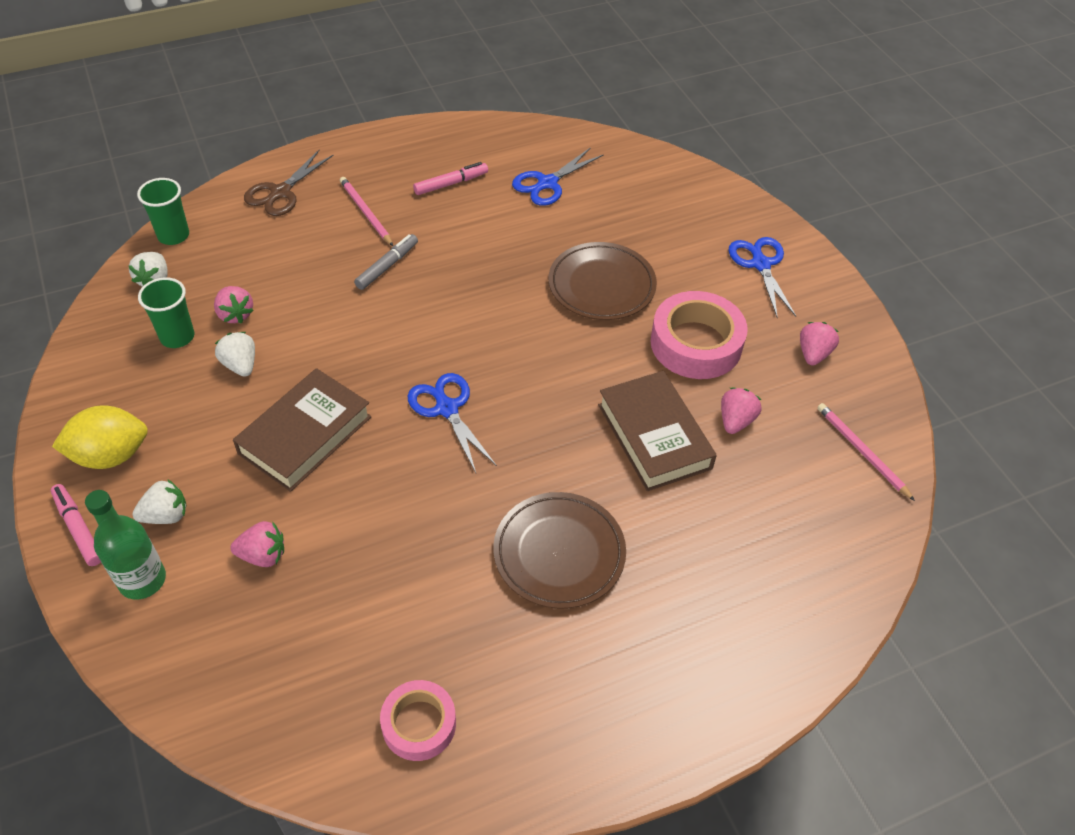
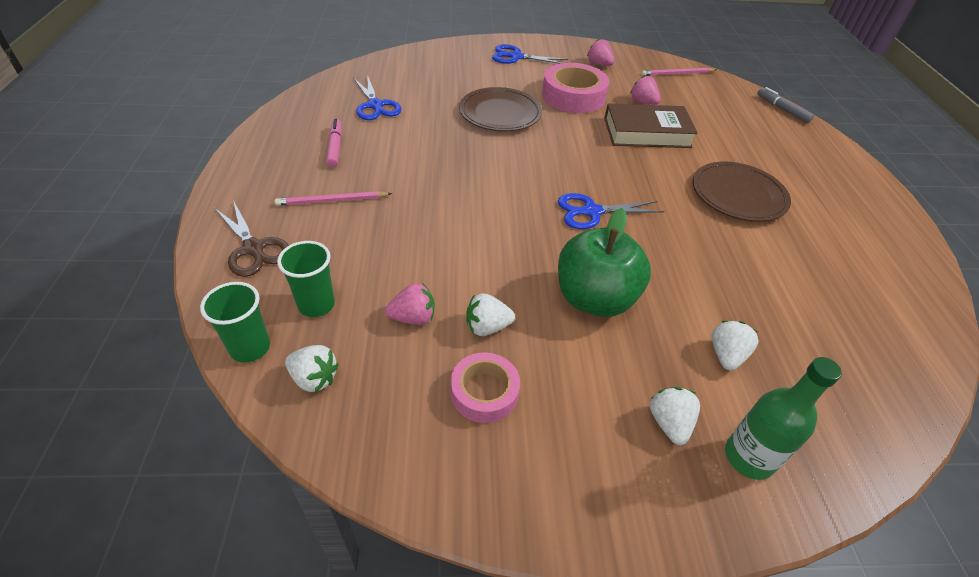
camera: 70 degrees left, 5 degrees down
(79, 528) = (674, 512): pink marker -> none
(110, 455) = (575, 464): yellow lemon -> none
(177, 337) = (420, 372): green cup -> green cup (316, 304)
(263, 555) = (726, 355): pink strawberry -> white strawberry
(305, 435) = (594, 299): brown book -> green apple
(387, 266) = (412, 204): grey marker -> grey marker (782, 109)
(419, 724) = (884, 296): pink tape -> pink tape (484, 392)

